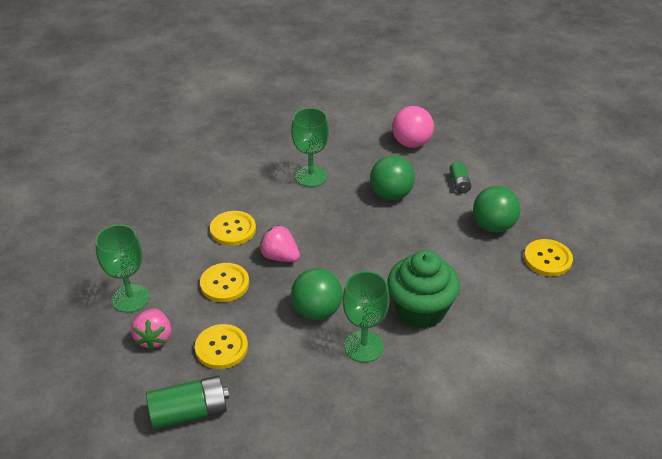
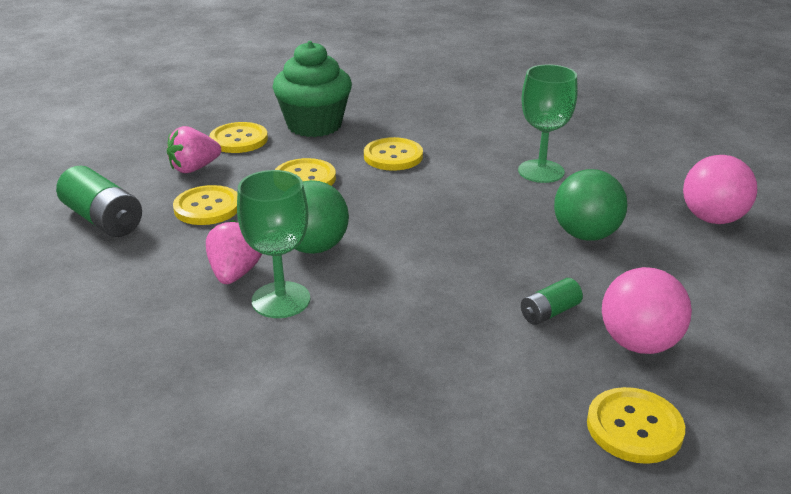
camera: 60 degrees right, 10 degrees down
(130, 298) = (239, 140): green goblet -> yellow button
(280, 257) = (380, 196): pink strawberry -> pink strawberry (235, 273)
(420, 310) = (387, 326): green cupcake -> green cupcake (314, 125)
(459, 183) = (689, 283): green battery -> green battery (549, 312)
(493, 226) = (639, 343): green ball -> pink ball

